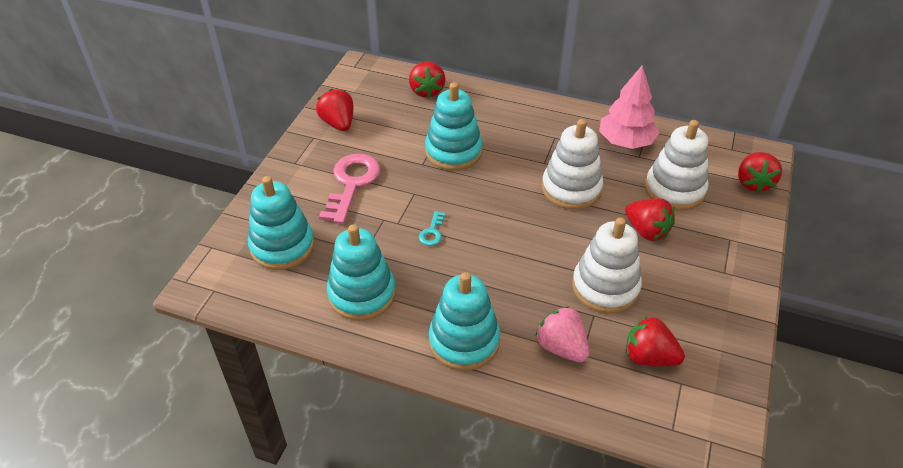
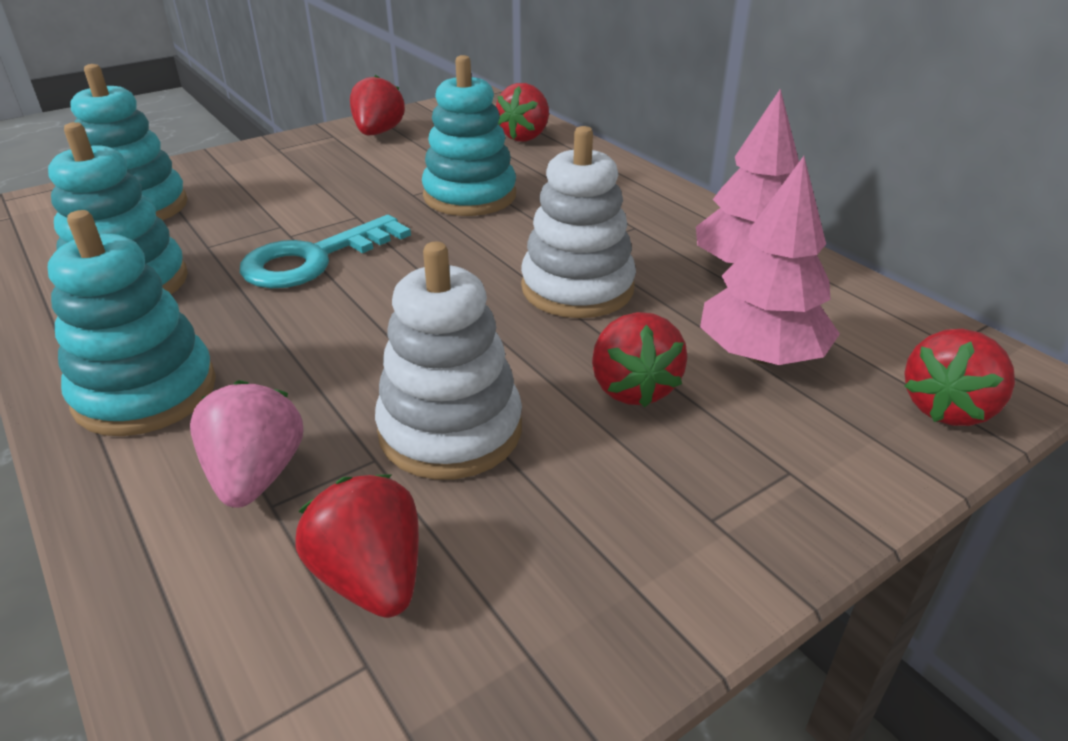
camera: 35 degrees right, 10 degrees down
(351, 184) = (303, 183): pink key -> none
(432, 232) = (314, 259): turquoise key -> turquoise key, size x2.20
(674, 189) = (761, 355): white stacking toy -> pink tree

